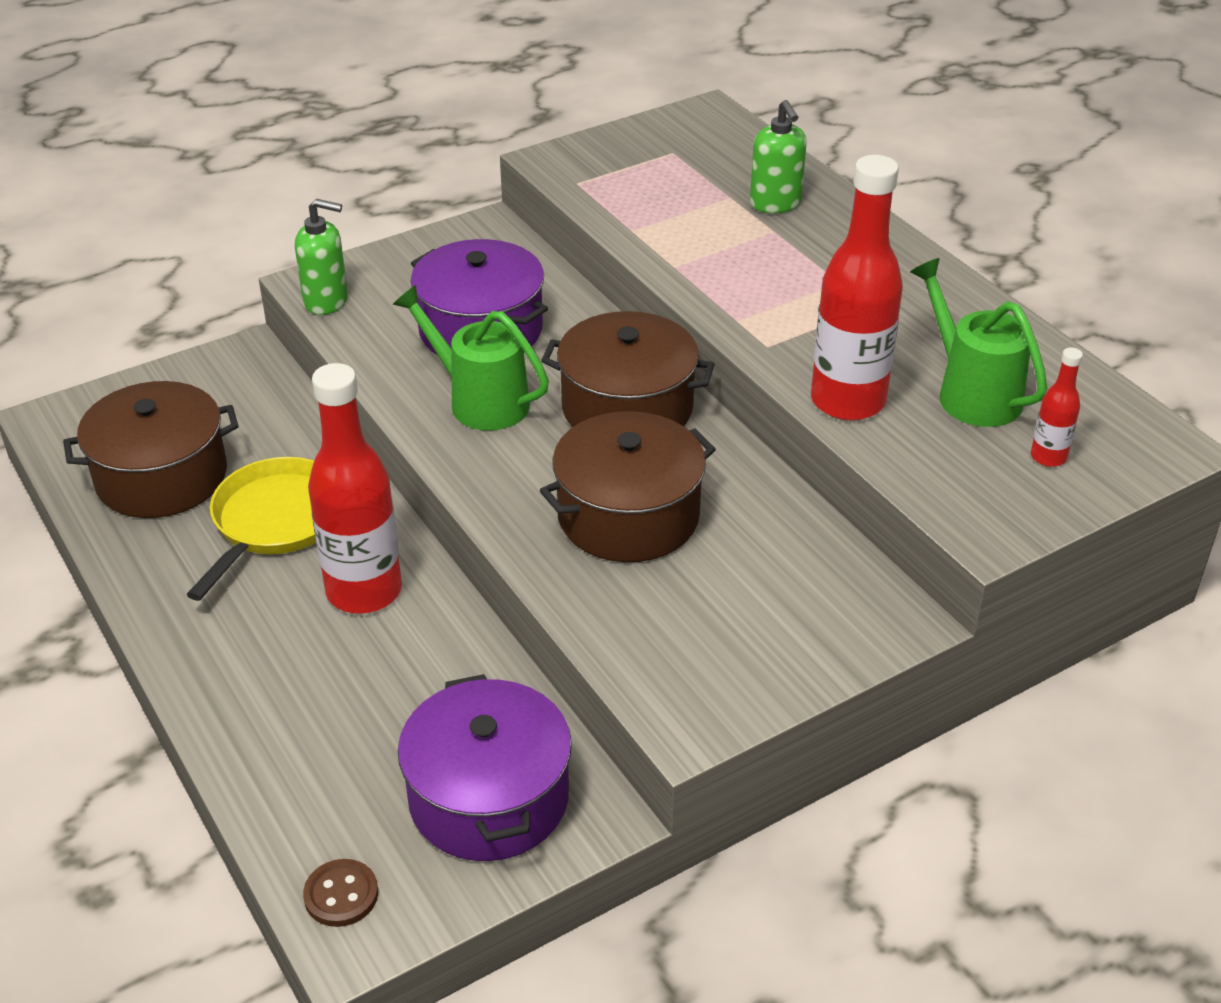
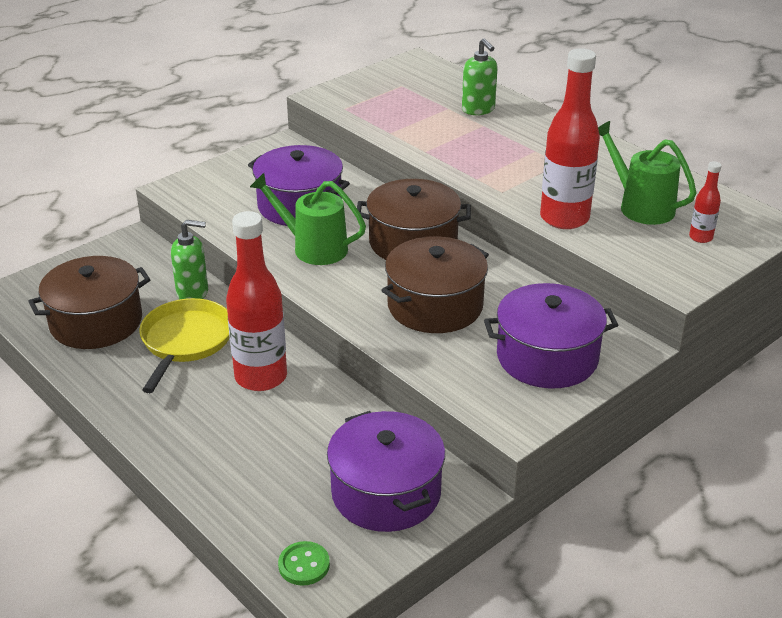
camera: 10 degrees left, 5 degrees down
(326, 301) = (188, 198): green soap dispenser -> green soap dispenser (193, 293)
(341, 895) = (304, 565): brown button -> green button
(768, 621) = (547, 357): none -> purple pot

